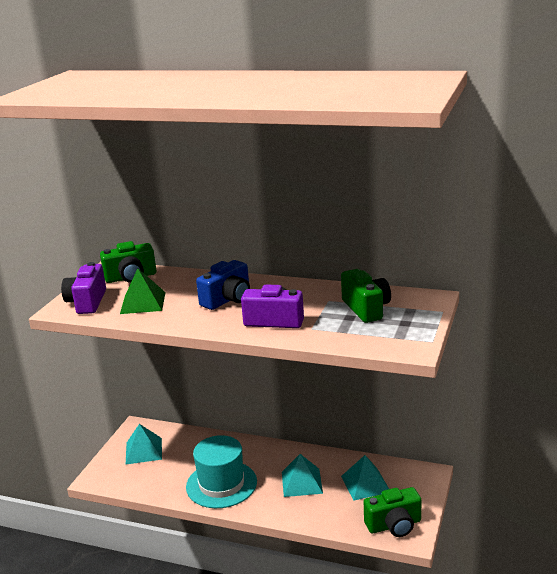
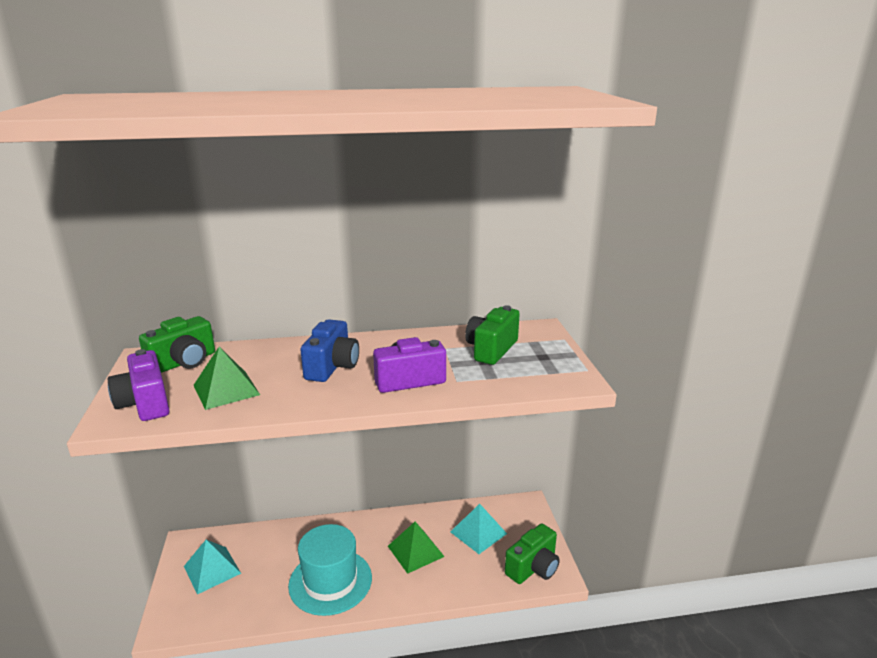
camera: 30 degrees left, 0 degrees up
(301, 482) = (415, 551): turquoise pyramid -> green pyramid
(366, 308) = (491, 349): green camera -> green camera turned 105 degrees counterclockwise

